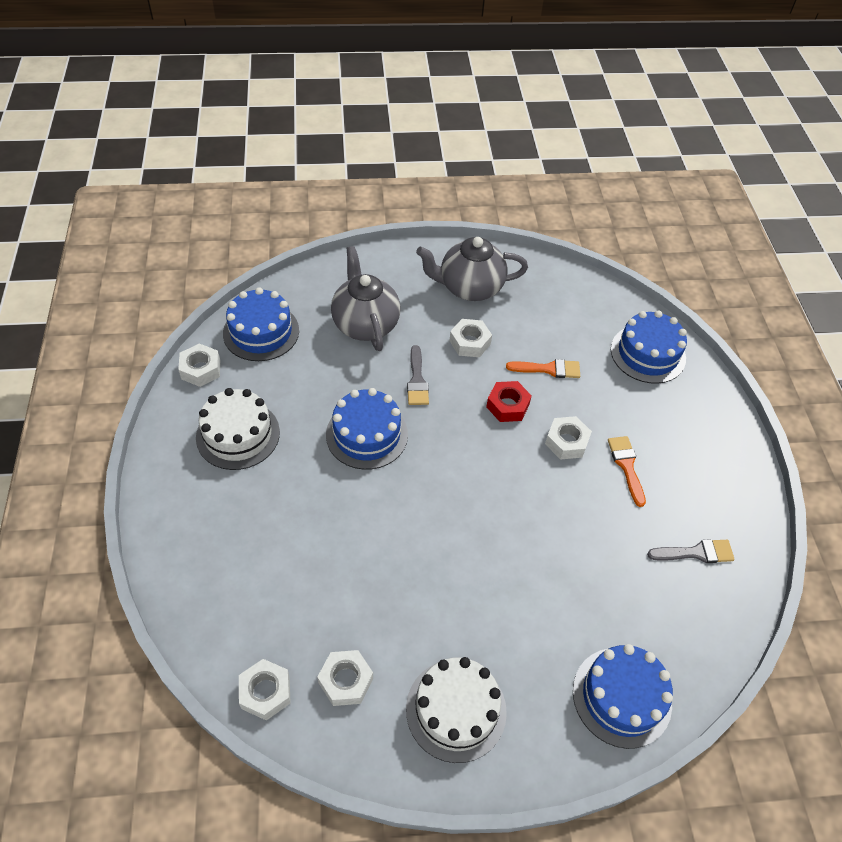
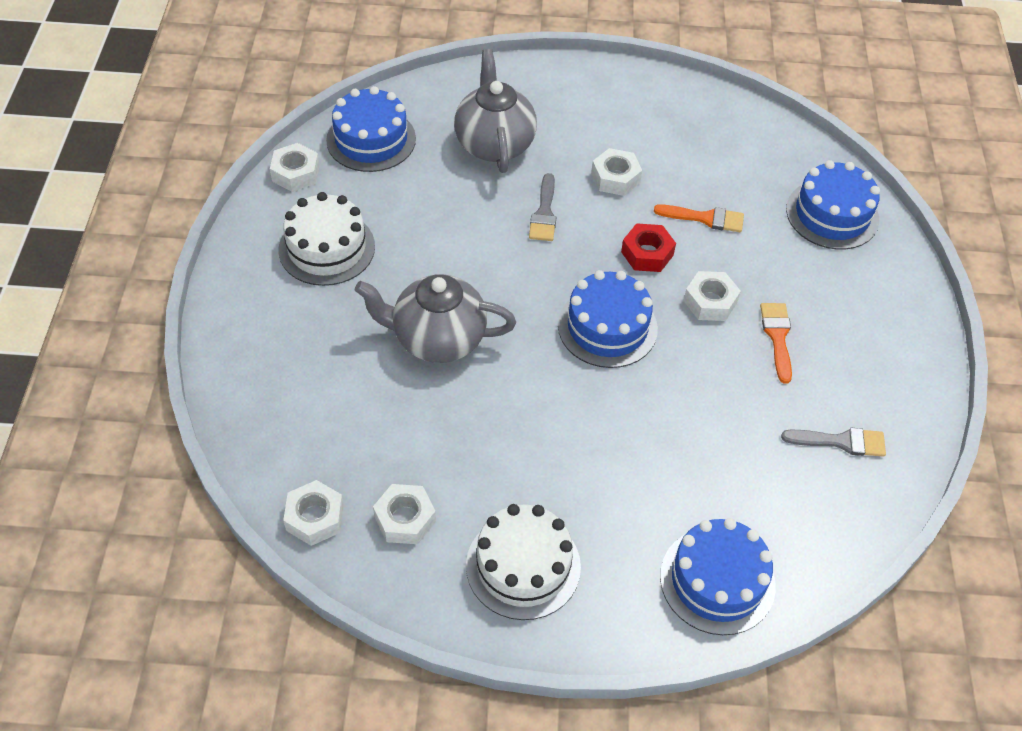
camera: 10 degrees right, 0 degrees up
(367, 434) = (474, 265): blue cake -> blue cake (607, 327)
(469, 287) = (627, 116): grey teapot -> grey teapot (437, 339)

